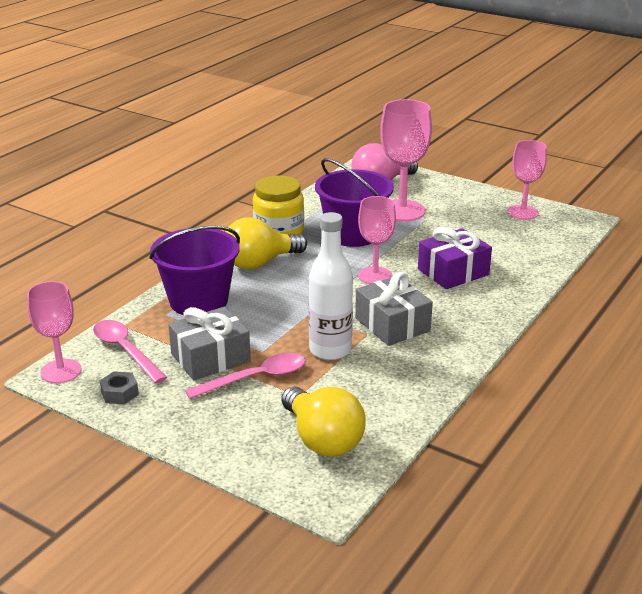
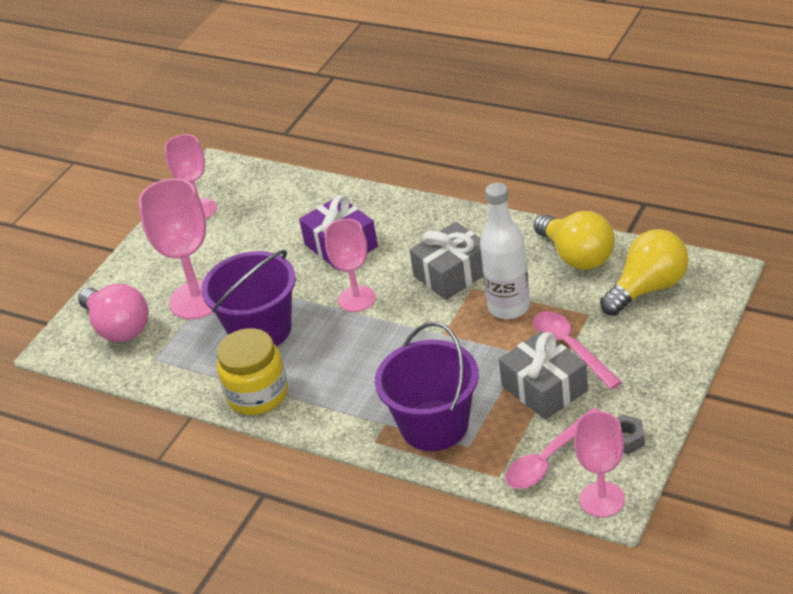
camera: 90 degrees left, 10 degrees up
(260, 263) = (339, 394): yellow light bulb -> yellow light bulb (577, 256)

